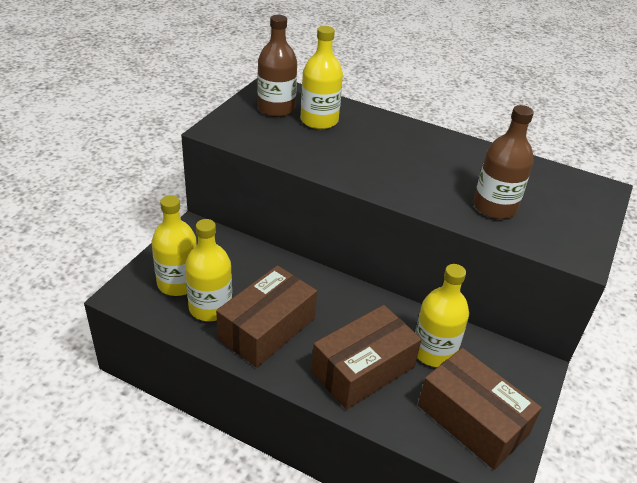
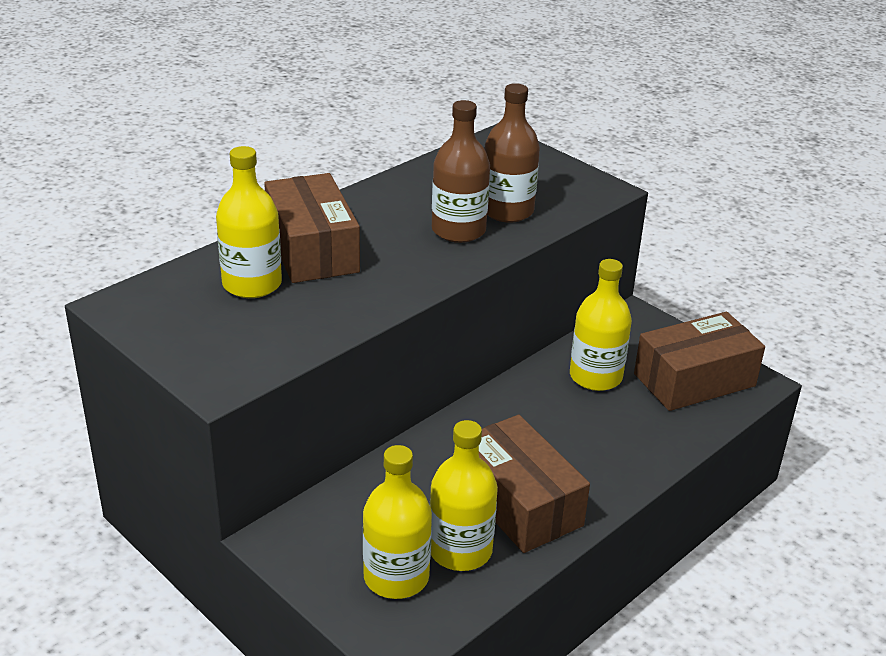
camera: 70 degrees left, 5 degrees down
(276, 108) = (193, 314): brown bottle -> brown bottle (458, 230)
(363, 369) = (608, 437): brown box -> brown box (312, 249)

